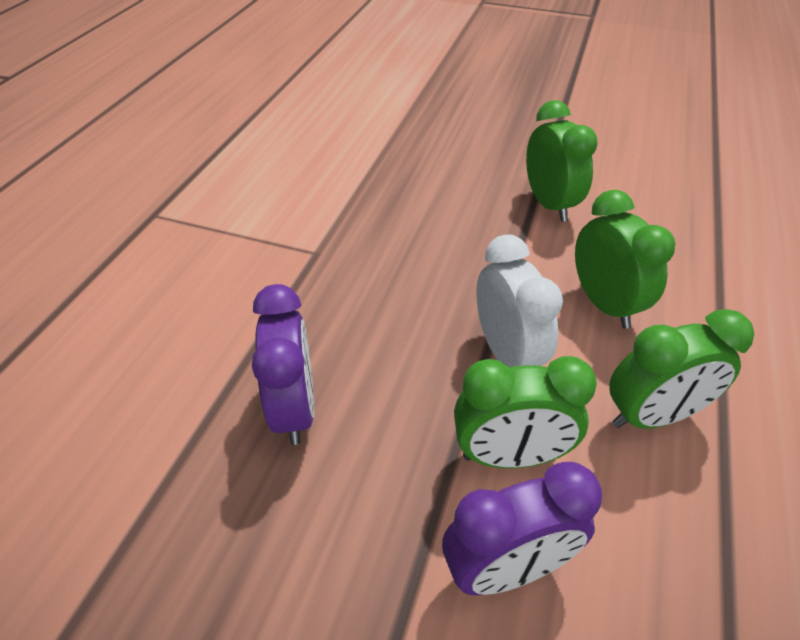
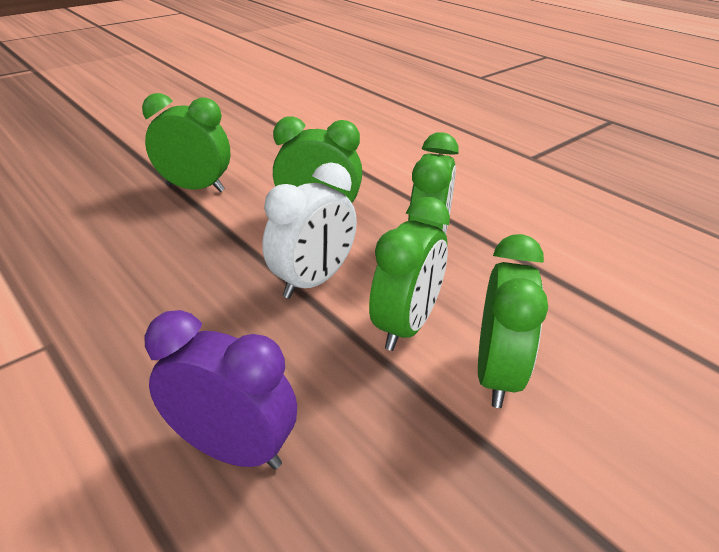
camera: 60 degrees left, 10 degrees down
(506, 353) = (313, 281): white clock -> white clock turned 120 degrees clockwise
(507, 568) = (497, 374): purple clock -> green clock

